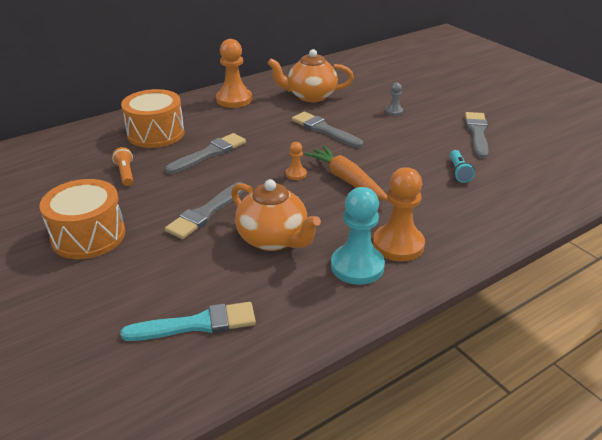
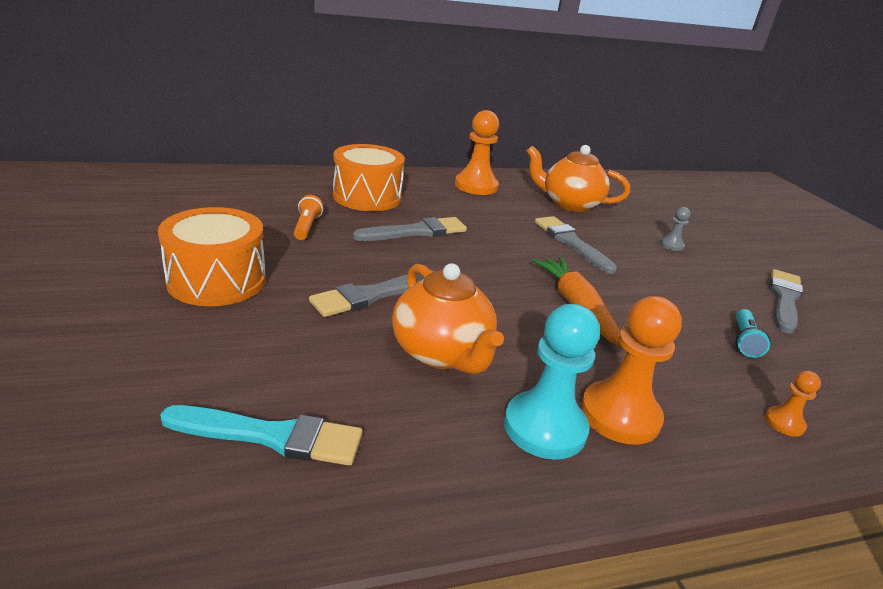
camera: 15 degrees right, 5 degrees down
(296, 174) = (511, 282): orange pawn -> orange pawn (784, 423)

